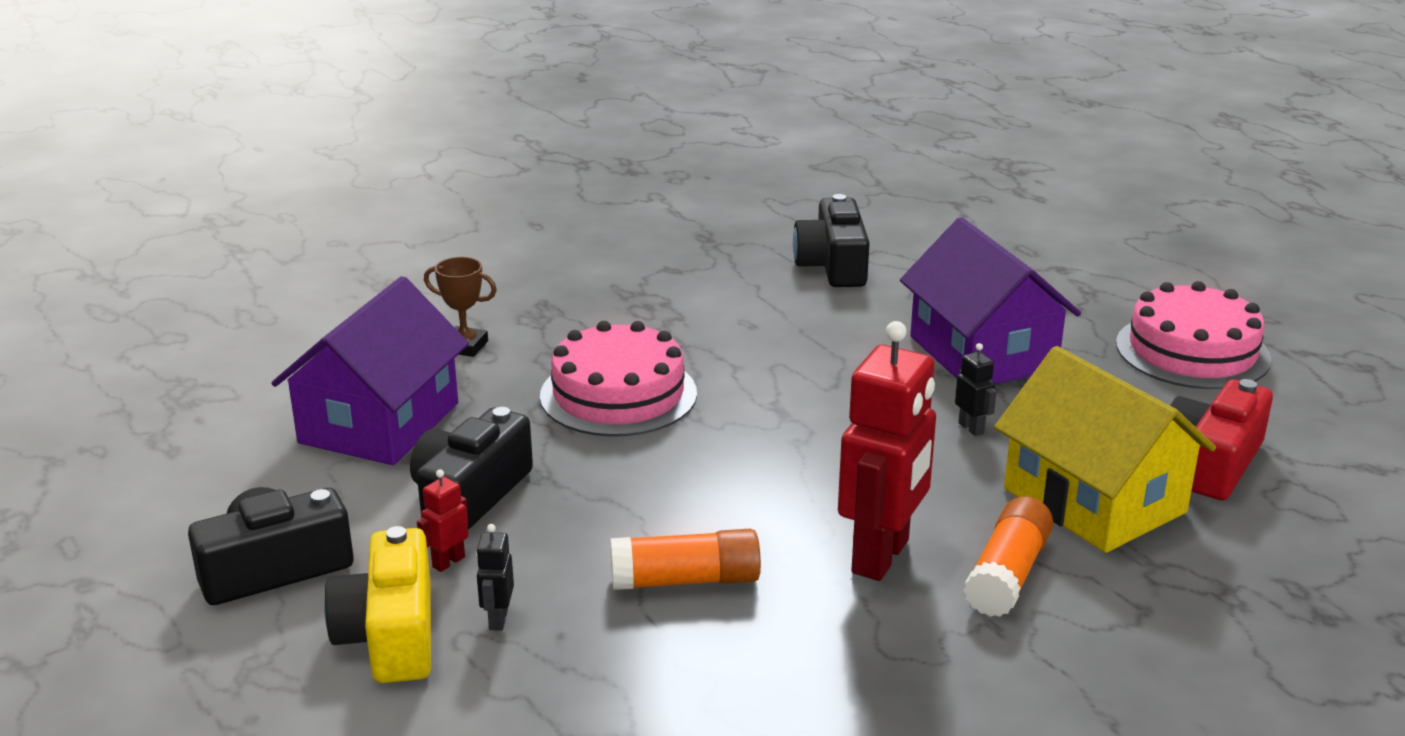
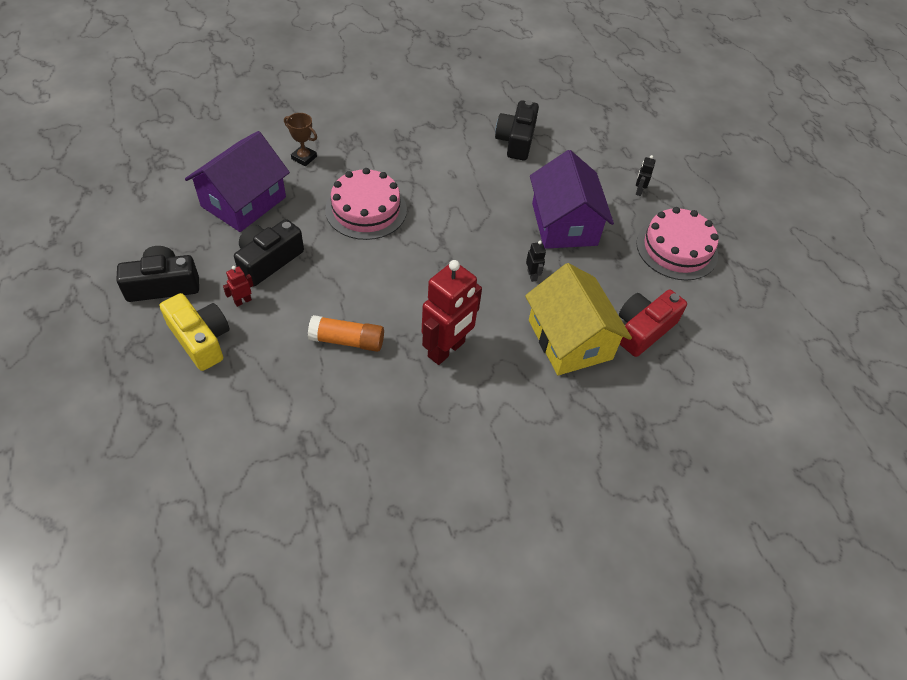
camera: 10 degrees right, 25 degrees up
(390, 635) = (201, 339): yellow camera -> yellow camera turned 135 degrees clockwise
(498, 619) = (252, 342): black robot -> black robot (638, 191)
(1007, 575) = (502, 376): orange glue stick -> none

